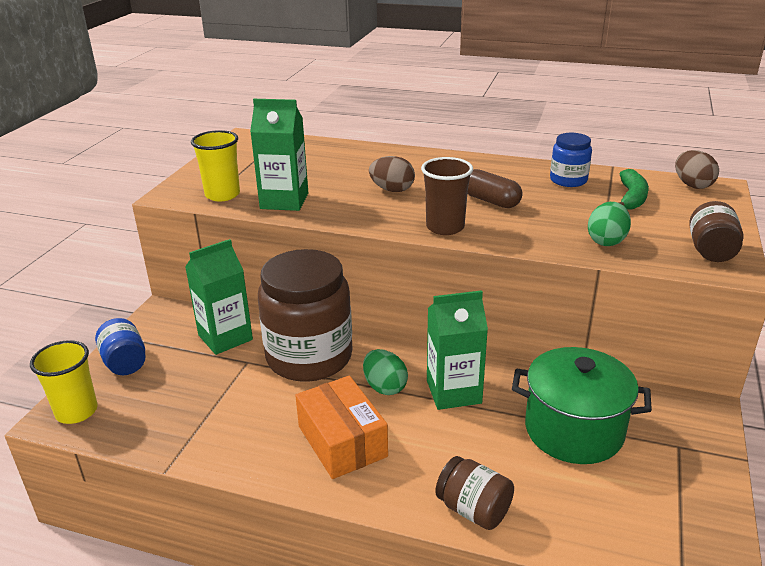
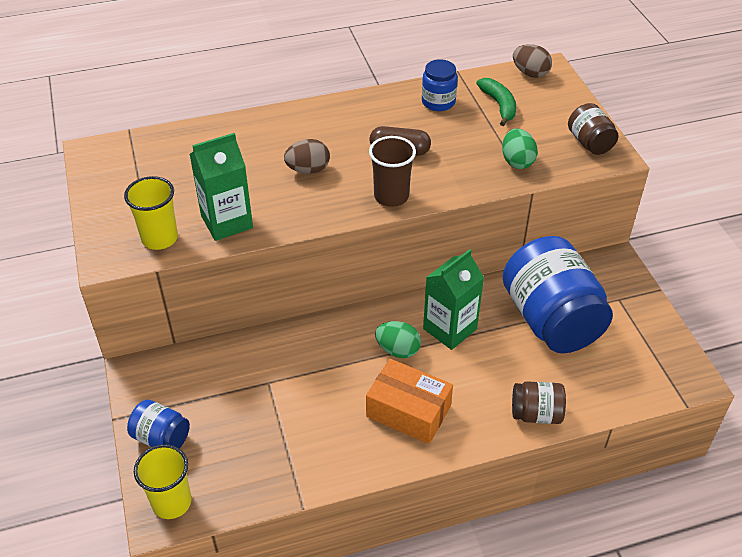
camera: 35 degrees left, 15 degrees up
(225, 337) = (225, 369): green carton -> none
(309, 357) = (315, 352): brown jar -> none
(574, 430) = (551, 320): green pot -> blue jar

